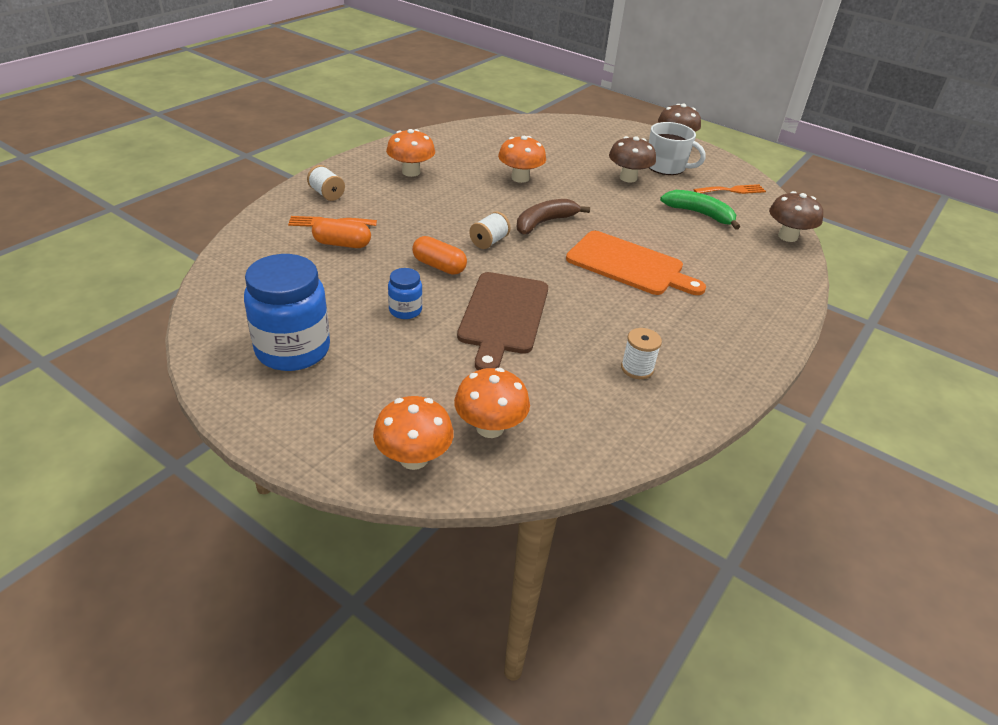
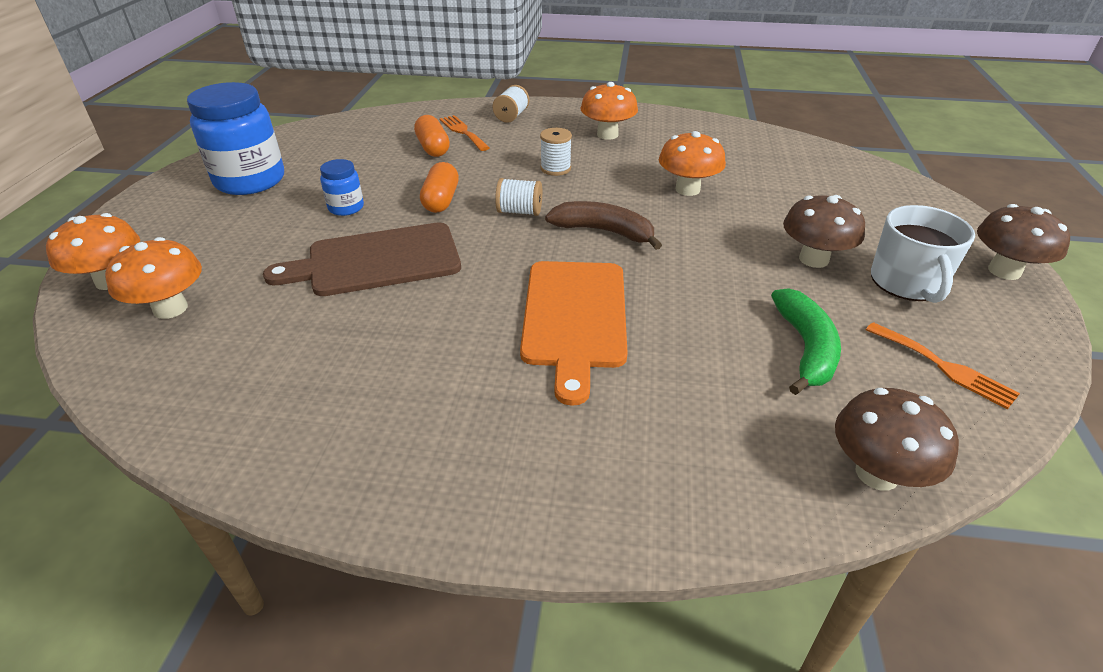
camera: 65 degrees right, 0 degrees up
(637, 368) = (330, 384): white spool -> white spool (555, 169)

